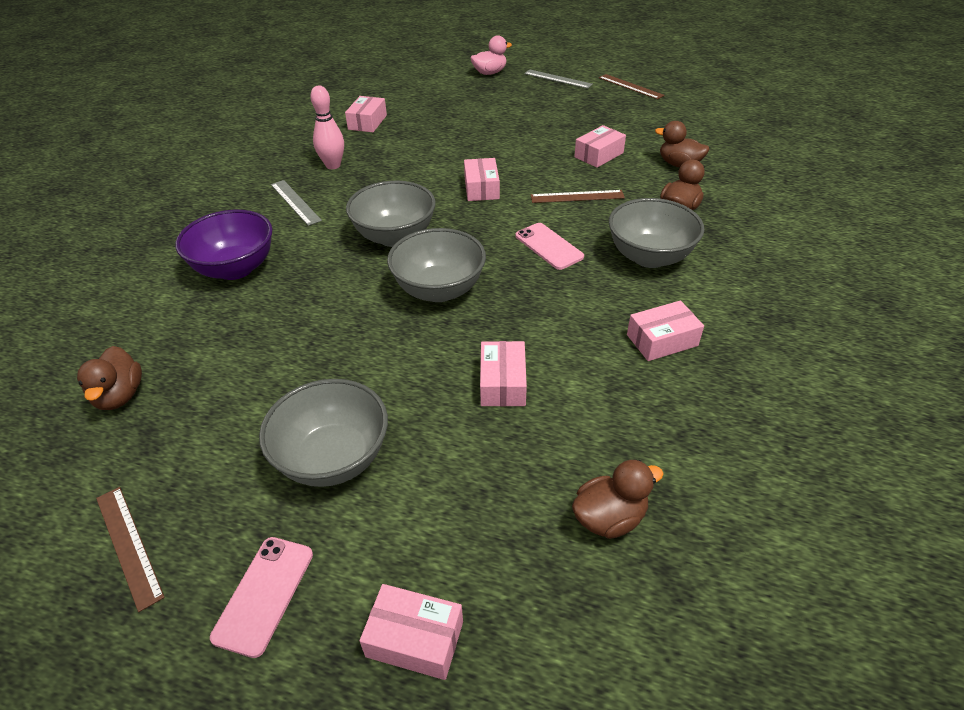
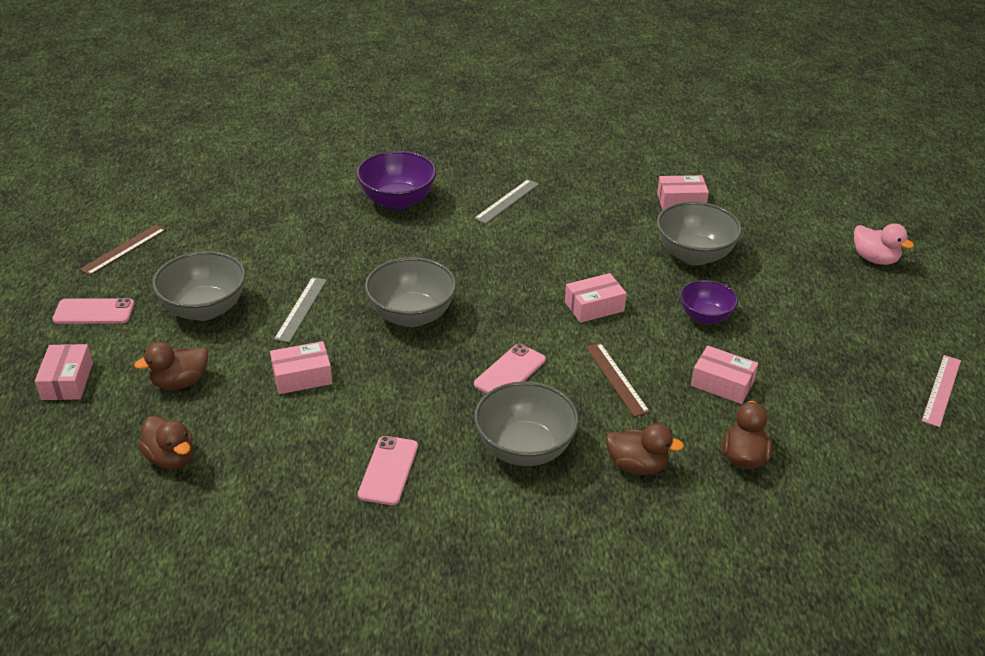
camera: 70 degrees right, 5 degrees down
(120, 396) = (243, 200): brown duck -> brown duck (180, 382)
(333, 165) = (582, 204): pink bowling pin -> none
(395, 236) = (480, 271): grey bowl -> grey bowl (694, 255)
(520, 144) = (705, 317): none -> purple bowl
(557, 79) = (907, 319): grey ruler -> grey ruler (301, 309)
(630, 86) = (941, 390): brown ruler -> pink ruler
(662, 340) = (388, 470): pink box -> pink phone

